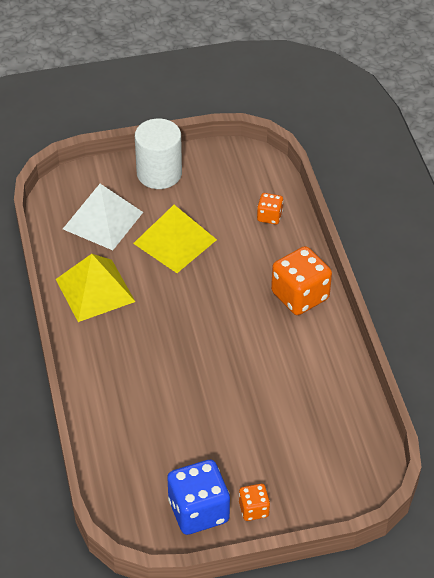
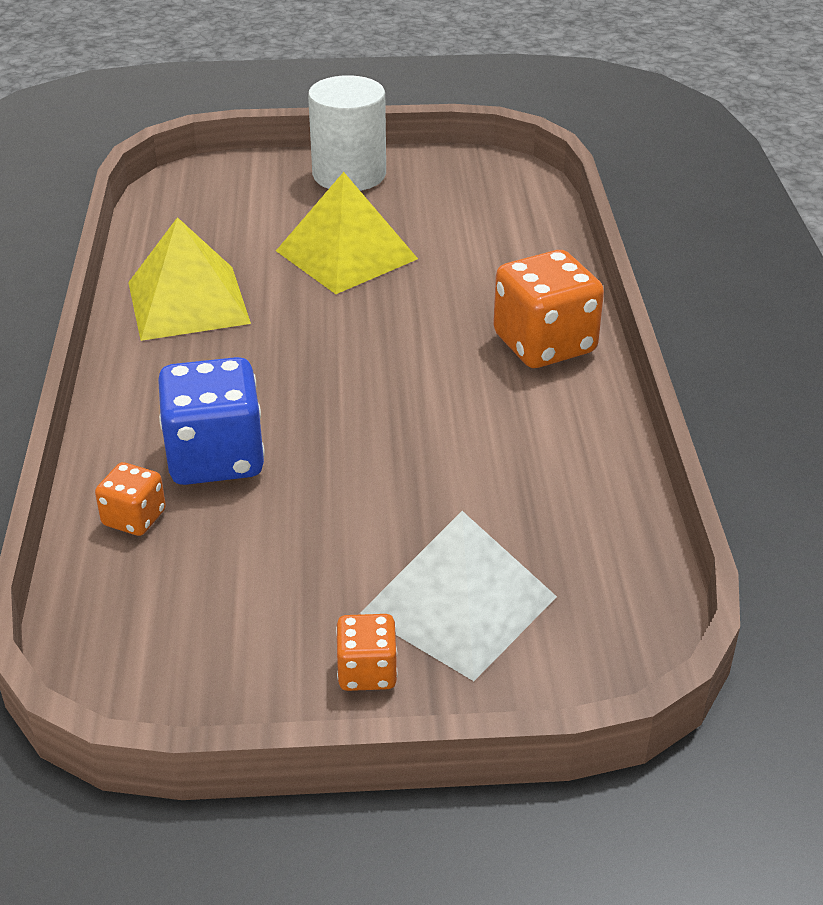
camera: 10 degrees right, 10 degrees down
(103, 220) = (237, 219): white pyramid -> white pyramid (458, 604)
(198, 511) = (251, 660): blue dice -> blue dice (215, 458)
(269, 216) = (515, 239): orange dice -> orange dice (134, 518)

